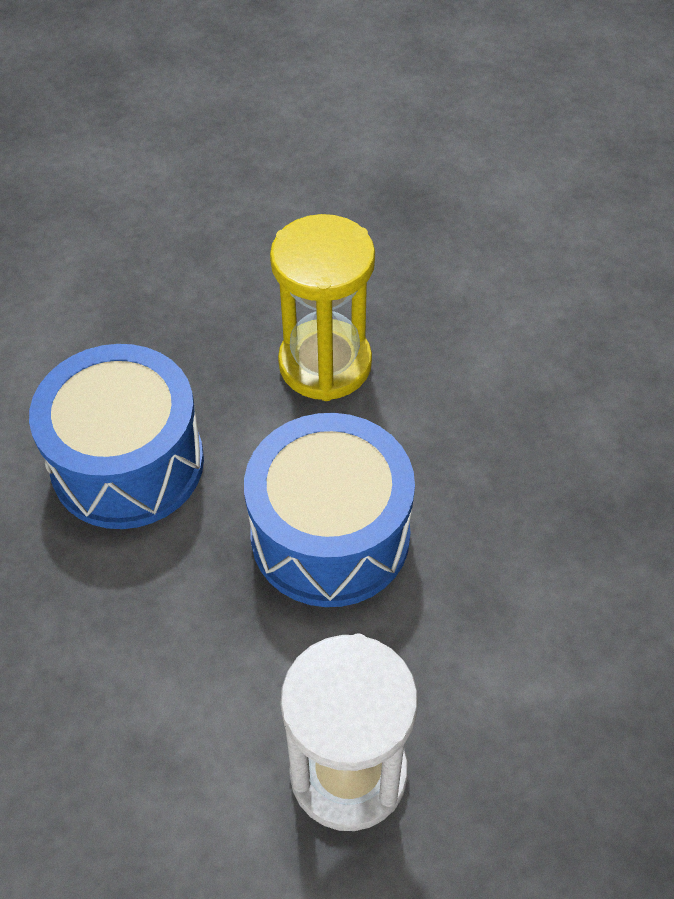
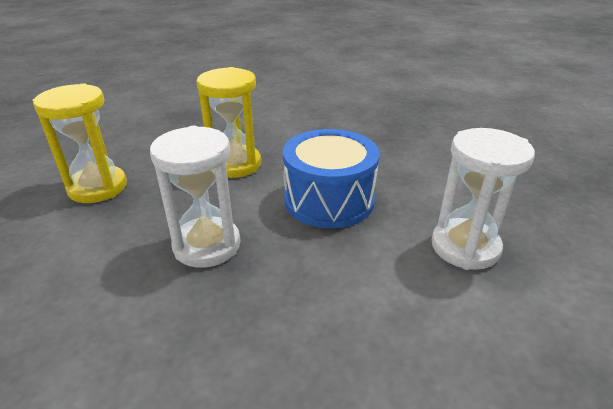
camera: 55 degrees left, 20 degrees down
(127, 463) = (207, 245): blue drum -> white hourglass
(150, 266) = (98, 187): none -> yellow hourglass

